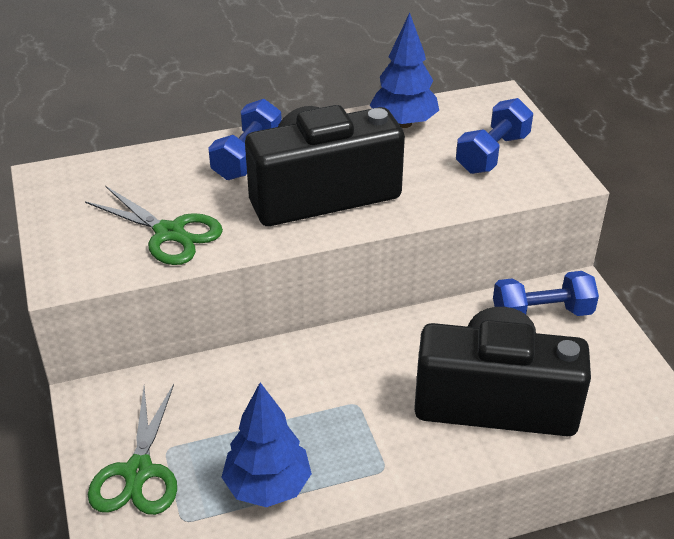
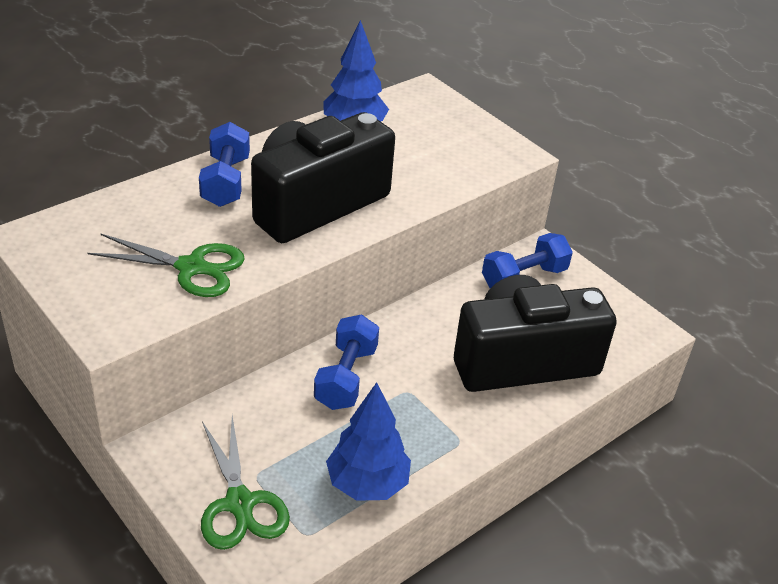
camera: 25 degrees left, 0 degrees up
(492, 153) = (446, 142): blue dumbbell -> blue dumbbell (346, 377)

